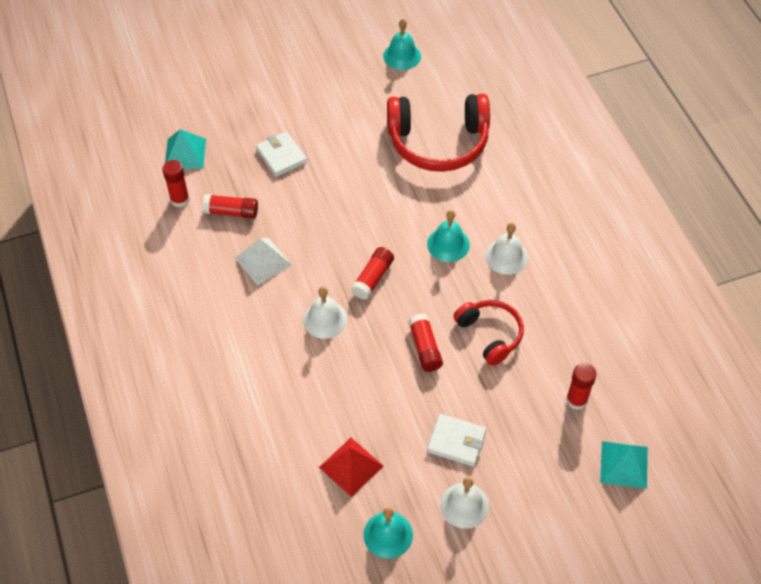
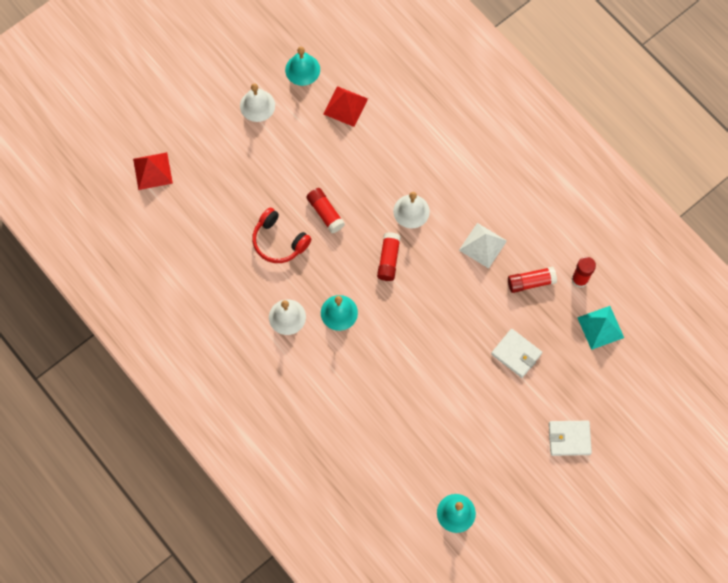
camera: 160 degrees right, 15 degrees up
(438, 142) = (384, 417): red headphones -> none
(456, 441) = (277, 148): white wallet -> white wallet (569, 438)
(576, 400) = (198, 209): red glue stick -> none
(624, 464) = (153, 171): turquoise pyramid -> red pyramid

